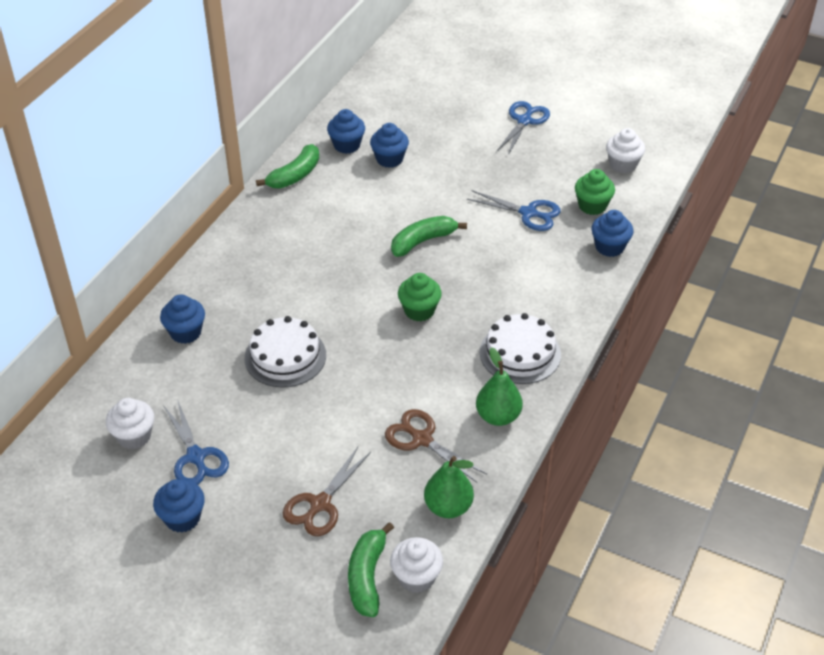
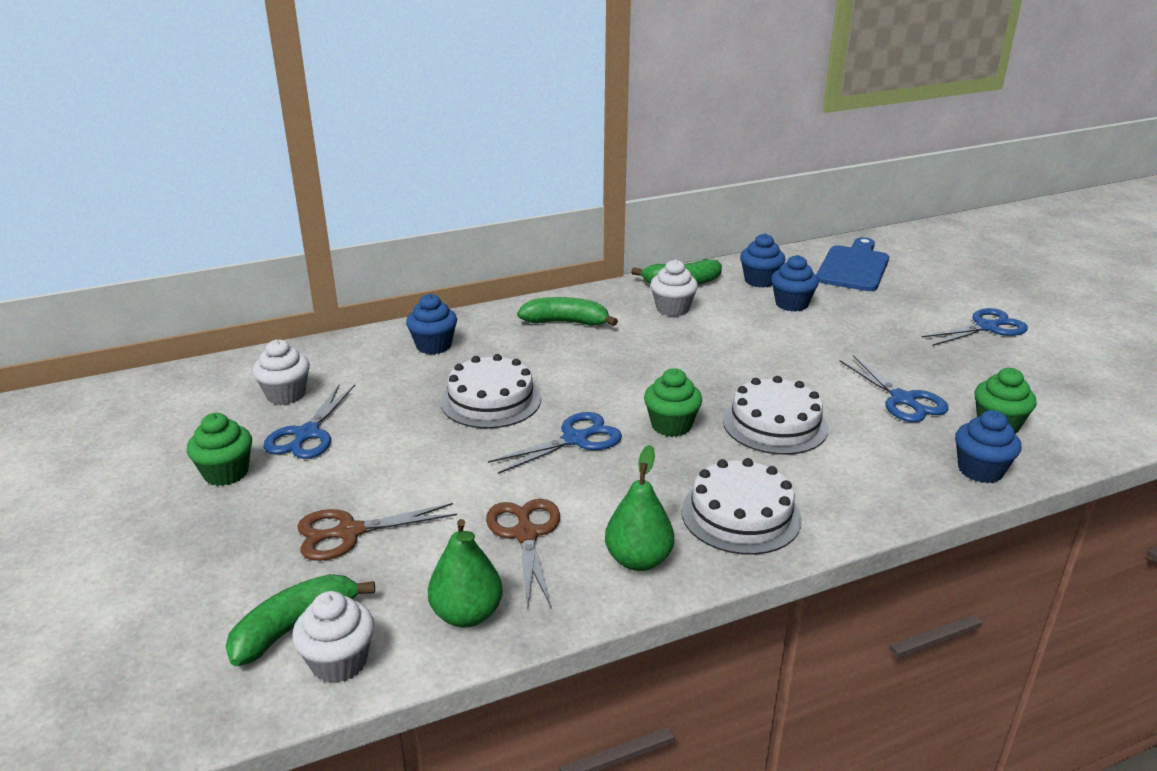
camera: 40 degrees right, 15 degrees down
(182, 518) = (226, 473): blue cupcake -> green cupcake
(374, 356) = (575, 439): none -> blue scissors
(396, 99) = (853, 267): none -> blue cutting board
(423, 241) = (748, 374): green banana -> green banana (566, 322)
(476, 274) = (775, 424): none -> white cake
(623, 165) = (1083, 405): white cupcake -> white cupcake (672, 309)

